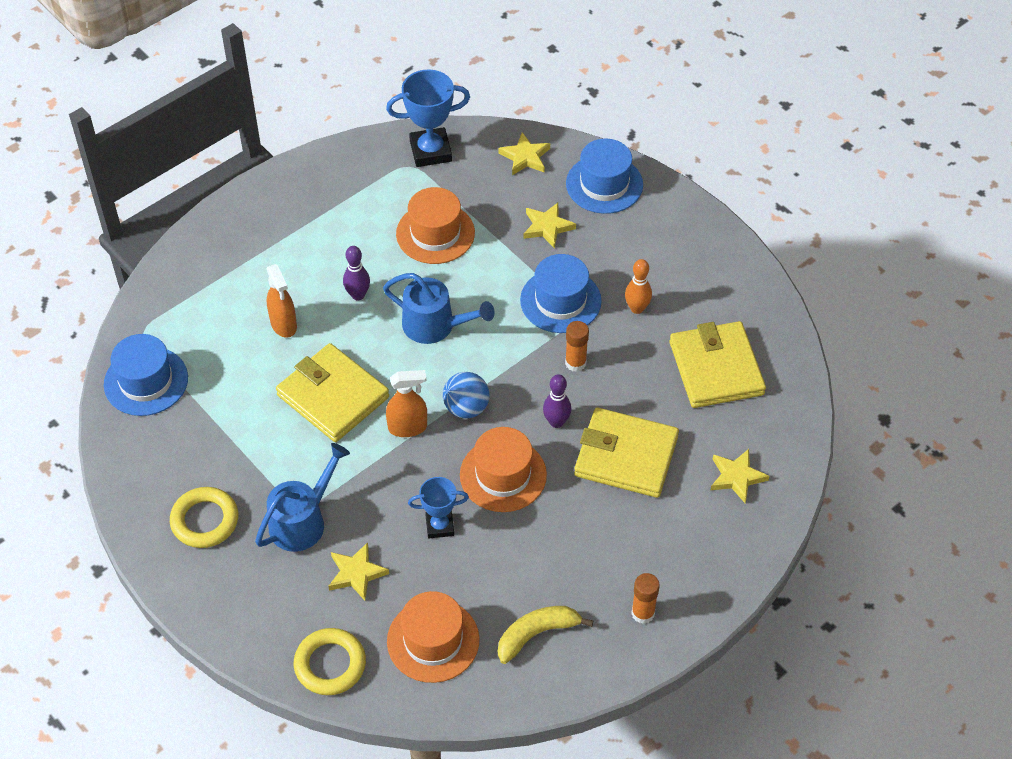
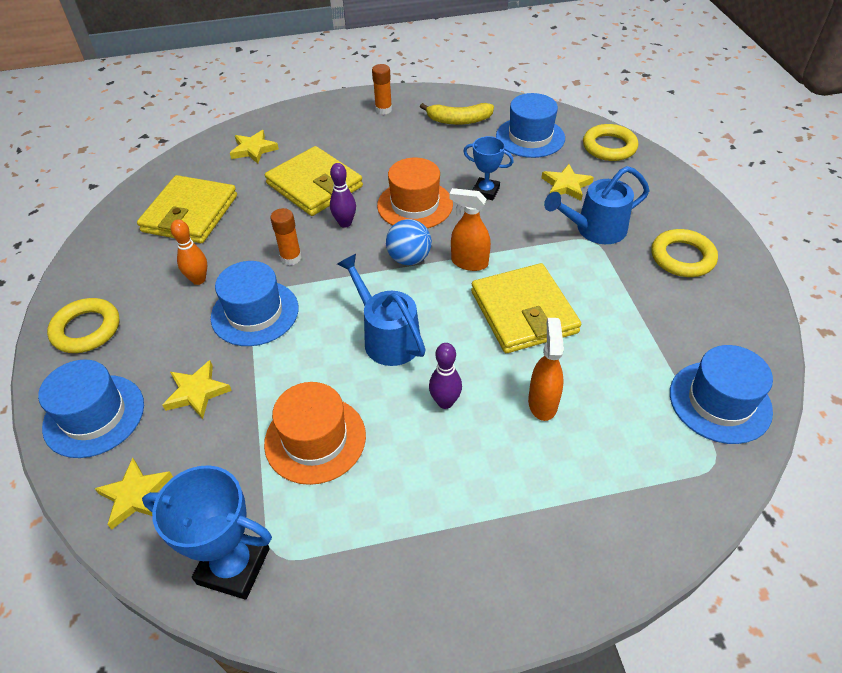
camera: 150 degrees left, 5 degrees down
(433, 640) = (530, 137): orange hat -> blue hat
(681, 232) = (86, 329): none -> yellow ring

